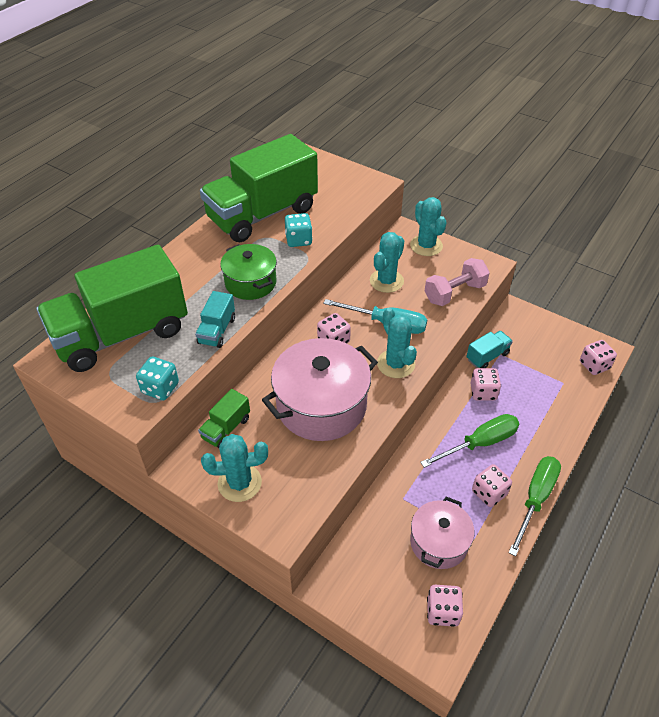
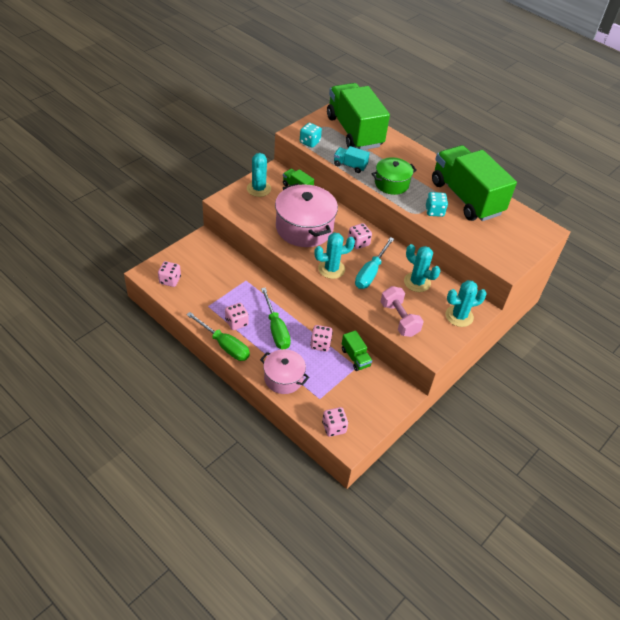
camera: 95 degrees right, 0 degrees up
(438, 542) = (211, 289): pink pot -> pink pot (283, 378)
(487, 356) = (355, 357): turquoise truck -> green truck

